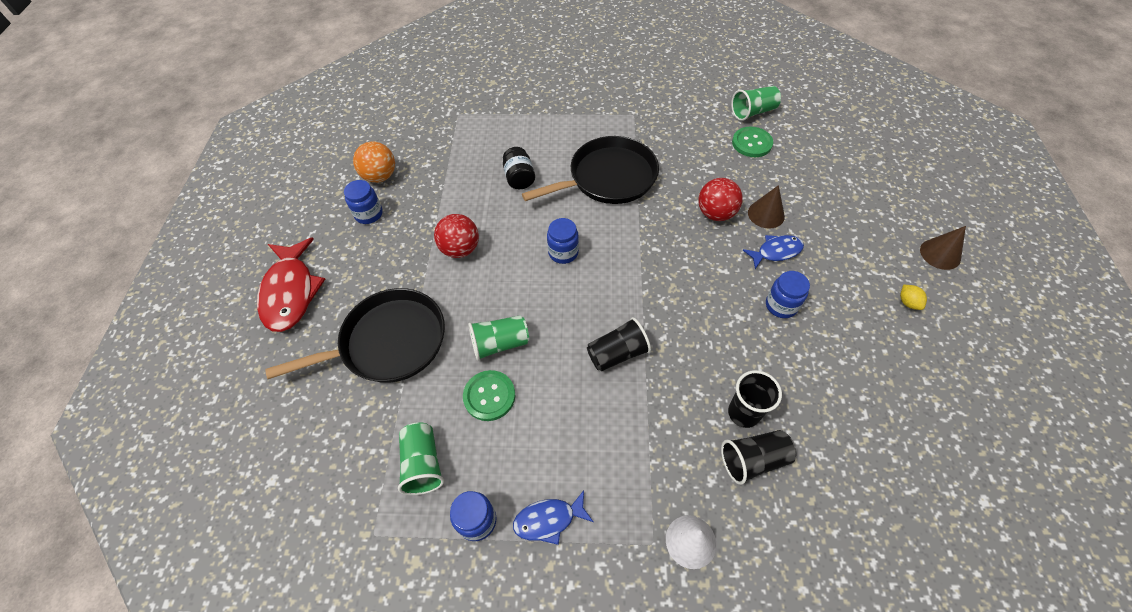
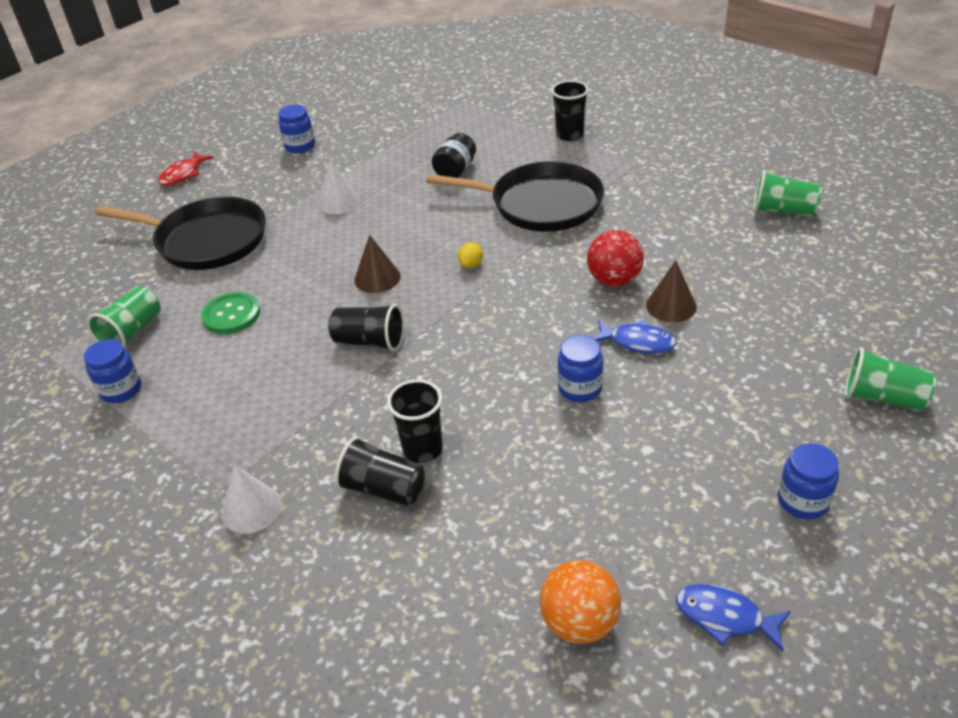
camera: 40 degrees right, 15 degrees down
(291, 292) = (183, 174): red fish -> red fish, size x0.55
(380, 176) = (341, 123): orange ball -> orange ball (579, 623)
(460, 249) = (338, 202): red ball -> white cone
(500, 344) = (284, 283): green cup -> green cup (883, 397)
(549, 520) = (168, 422): blue fish -> blue fish (725, 617)
(563, 252) = (421, 244): blue jar -> blue jar (803, 501)
(567, 112) = (569, 135): none -> black cup
(751, 143) = (741, 238): green button -> none
(908, 302) = (736, 463): yellow lemon -> yellow lemon (471, 265)
(940, 254) = (848, 442): brown cone -> brown cone (377, 278)

